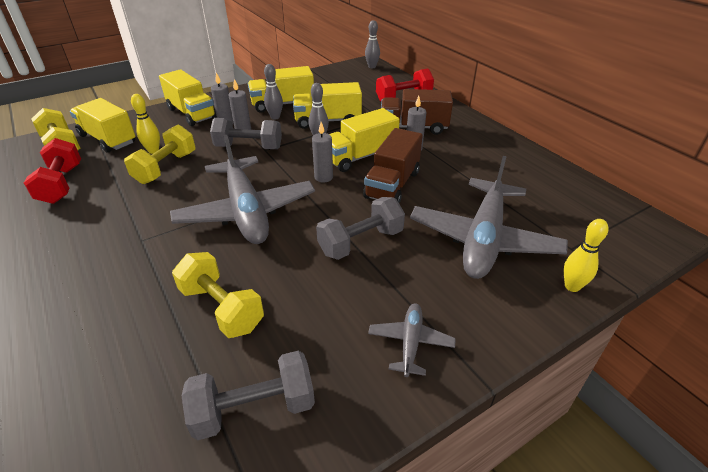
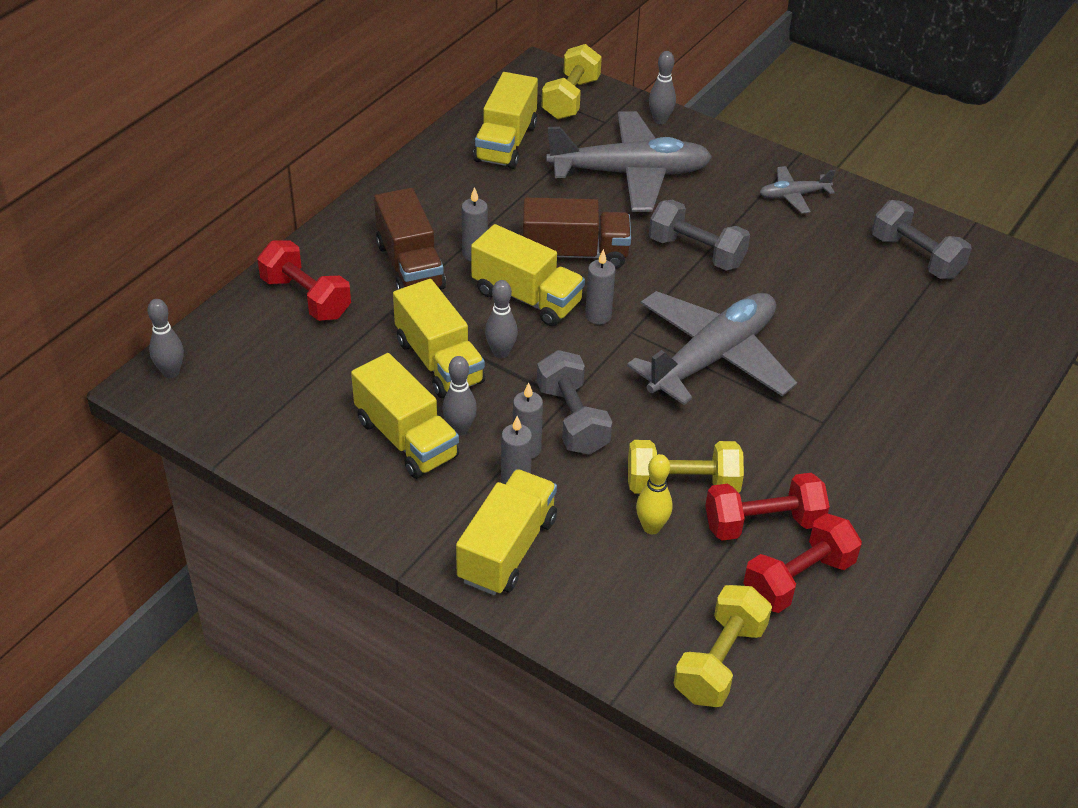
camera: 115 degrees left, 5 degrees up
(107, 185) = (763, 524): none -> red dumbbell
(108, 139) = (658, 613): yellow truck -> yellow truck (506, 143)
(222, 308) = (852, 314): yellow dumbbell -> yellow dumbbell (571, 98)
(572, 286) = (660, 120): yellow bowling pin -> grey bowling pin

